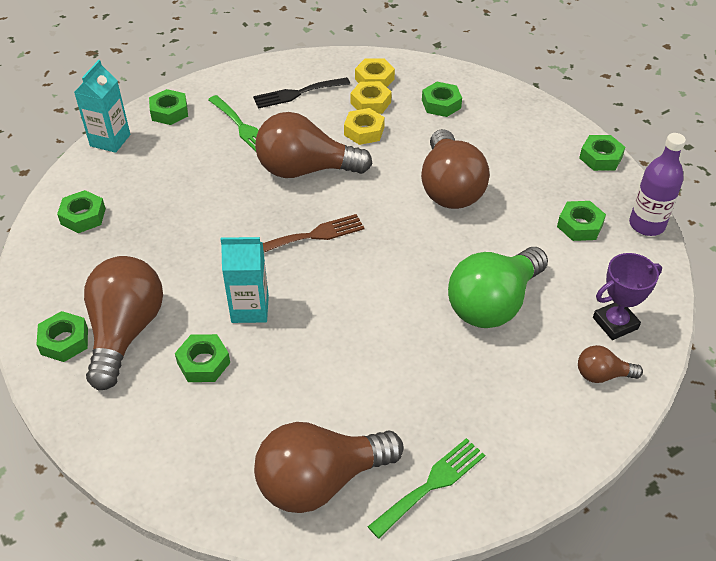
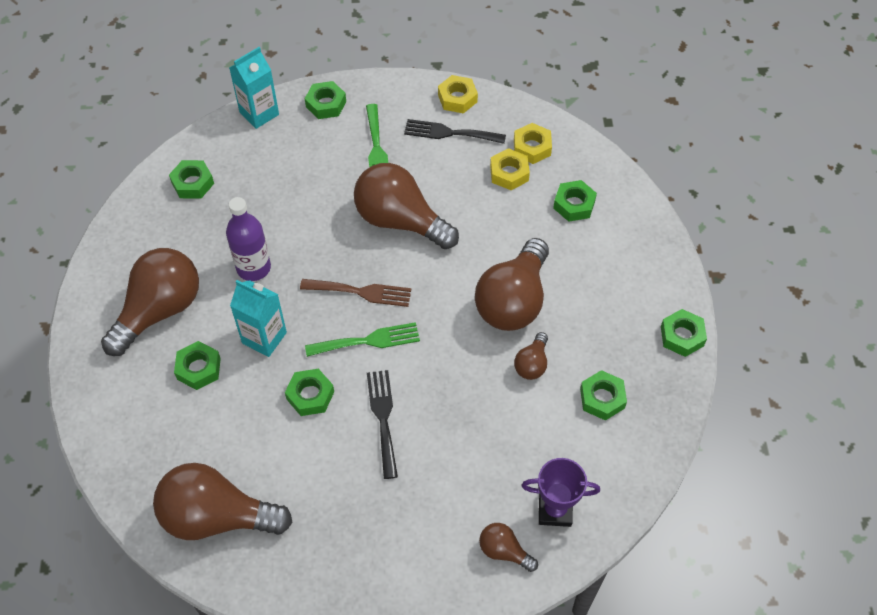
camera: 30 degrees right, 10 degrees up
(64, 341) = (112, 296): green nut -> green nut (310, 395)
(364, 131) = (480, 203): yellow nut -> yellow nut (457, 98)
(412, 322) = (383, 418): none -> black fork
(431, 484) = (295, 567): green fork -> green fork (368, 341)
(493, 304) = (463, 436): green light bulb -> none
(503, 226) = (532, 364): none -> brown light bulb
(646, 225) = (666, 429): purple bottle -> purple bottle (253, 268)

